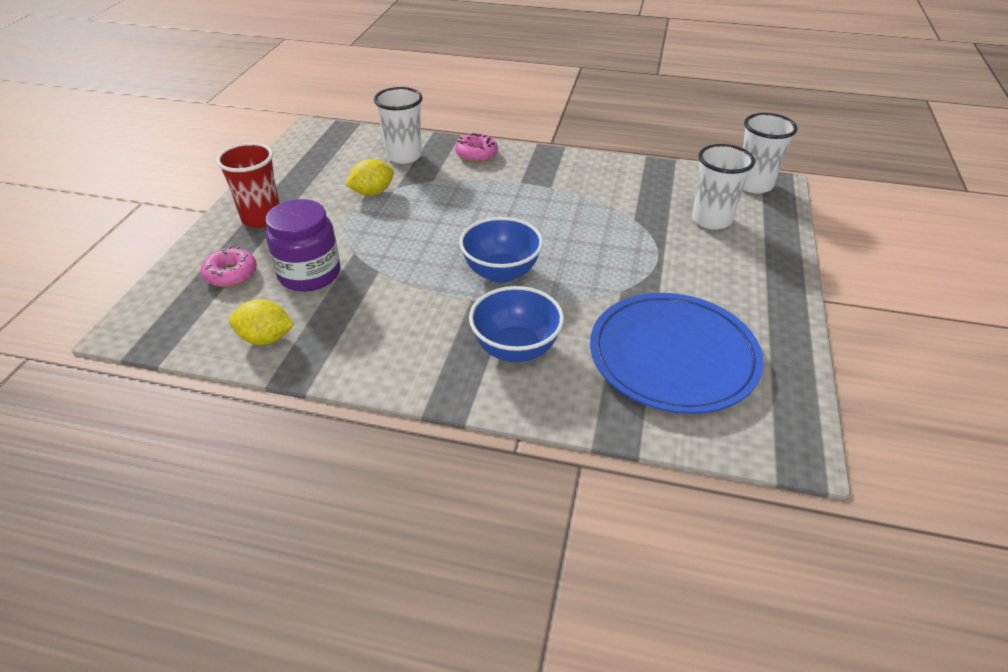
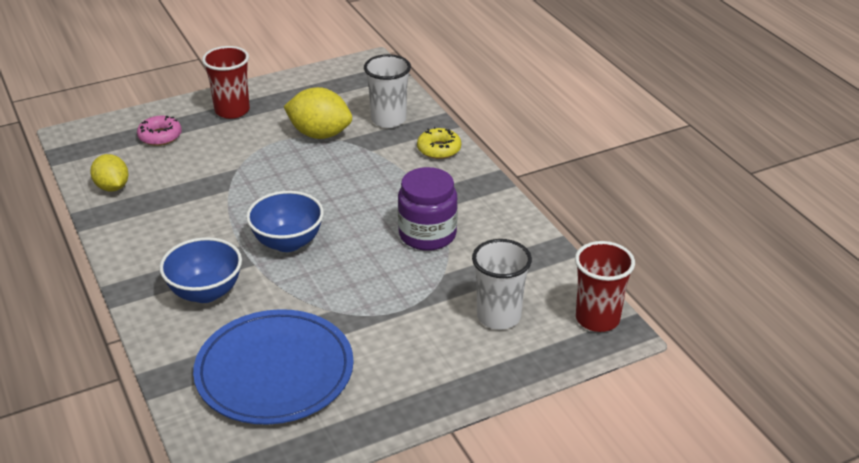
camera: 50 degrees right, 5 degrees down
(309, 274) = (193, 165): purple jar -> purple jar (427, 234)
(372, 193) = (320, 134): yellow lemon -> yellow lemon, size x1.51
(476, 154) = (439, 149): pink donut -> yellow donut
(754, 185) = (597, 319): white cup -> red cup

